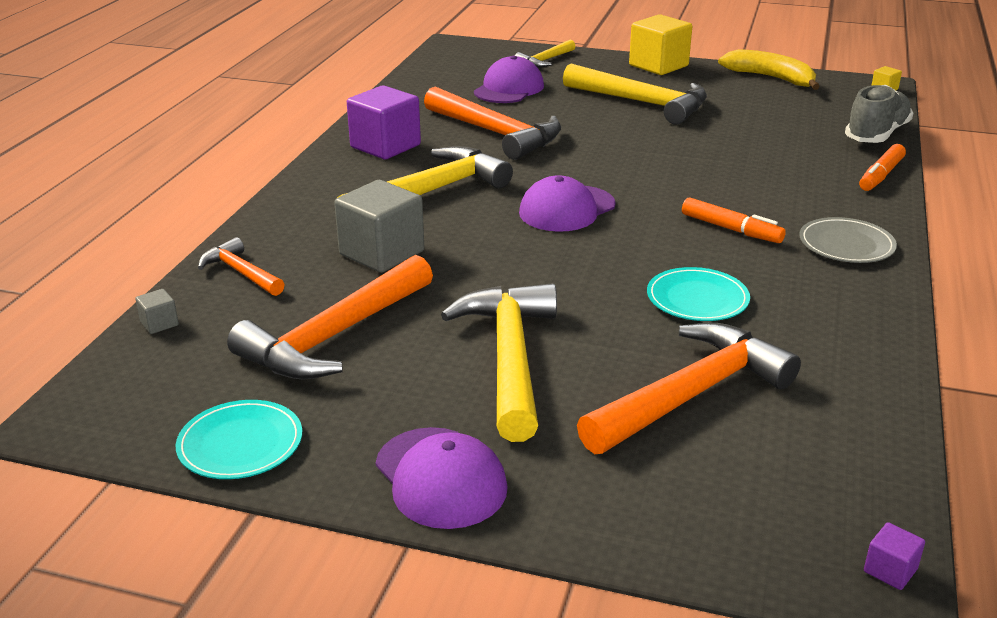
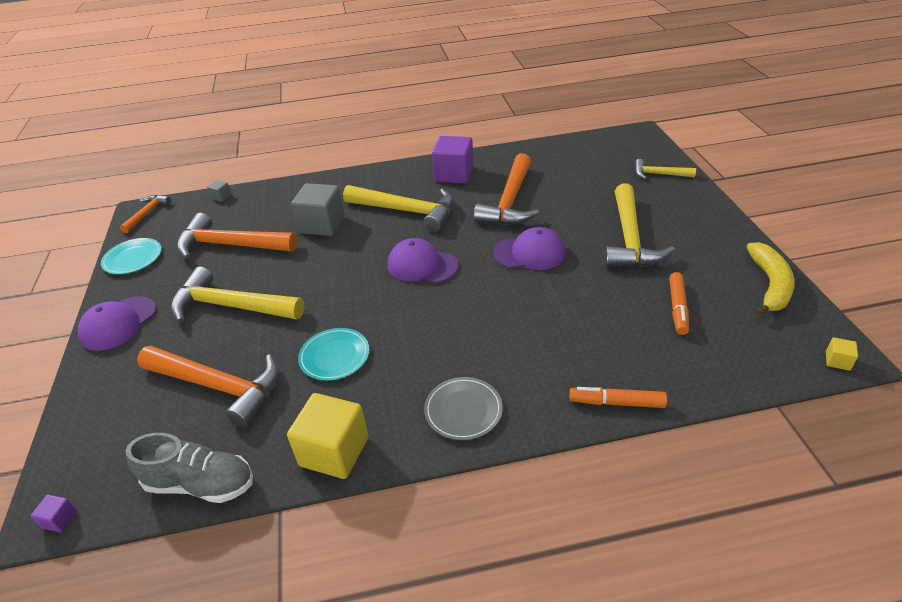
camera: 65 degrees right, 10 degrees up
(241, 273) = (278, 196): orange hammer -> orange hammer (147, 214)
(509, 89) = (588, 180): purple cap -> purple cap (529, 253)
(509, 358) = (231, 306): yellow hammer -> yellow hammer turned 135 degrees counterclockwise
(658, 66) = (717, 222): yellow cube -> yellow cube (334, 451)
(731, 229) = (445, 343): orange marker -> orange marker (677, 308)
(876, 135) = (709, 380): grey shoe -> grey shoe (200, 483)

